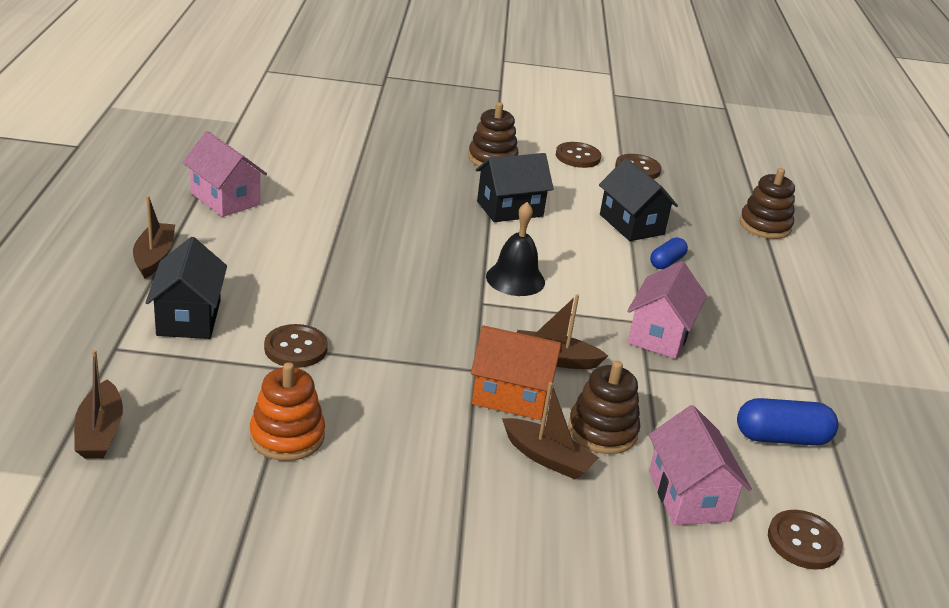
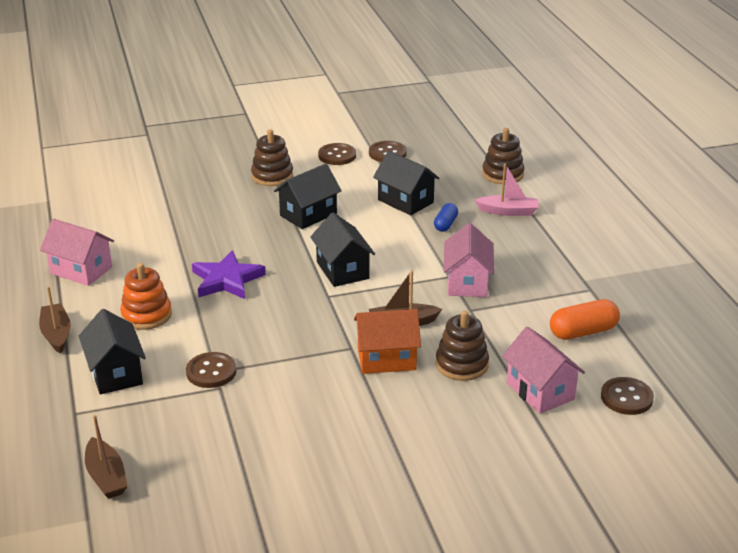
camera: 15 degrees left, 0 degrees up
(287, 436) = (244, 437): orange stacking toy -> orange stacking toy (146, 315)
(376, 252) = (226, 280): none -> purple star
(515, 279) = (342, 270): black bell -> black house
(547, 458) = (434, 395): brown boat -> none
(751, 268) = (508, 211): none -> pink boat
(781, 438) = (583, 332): blue capsule -> orange capsule

